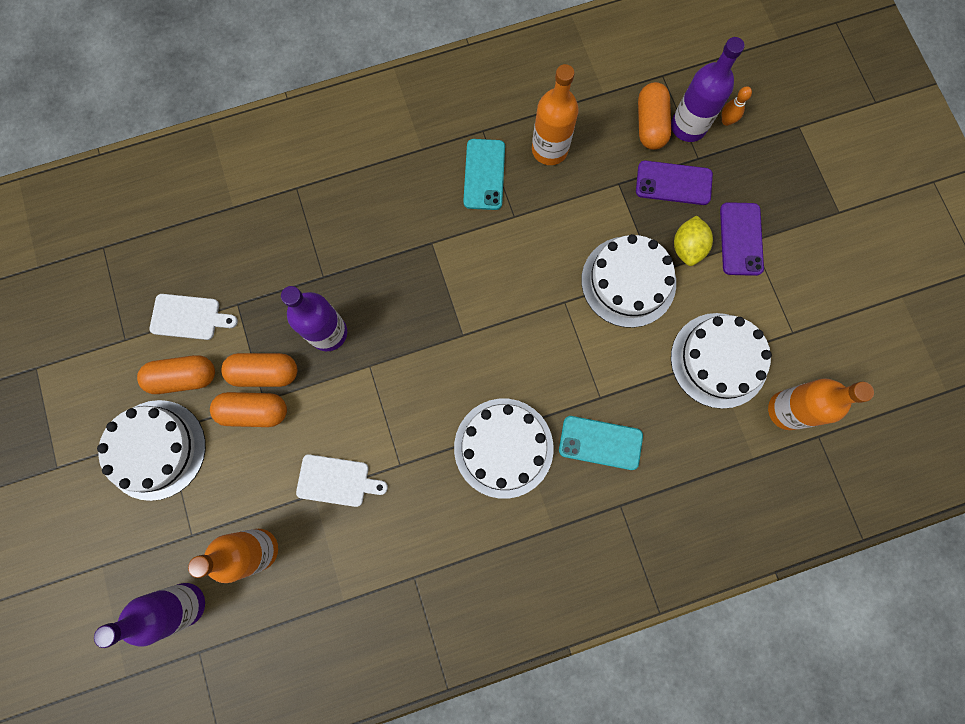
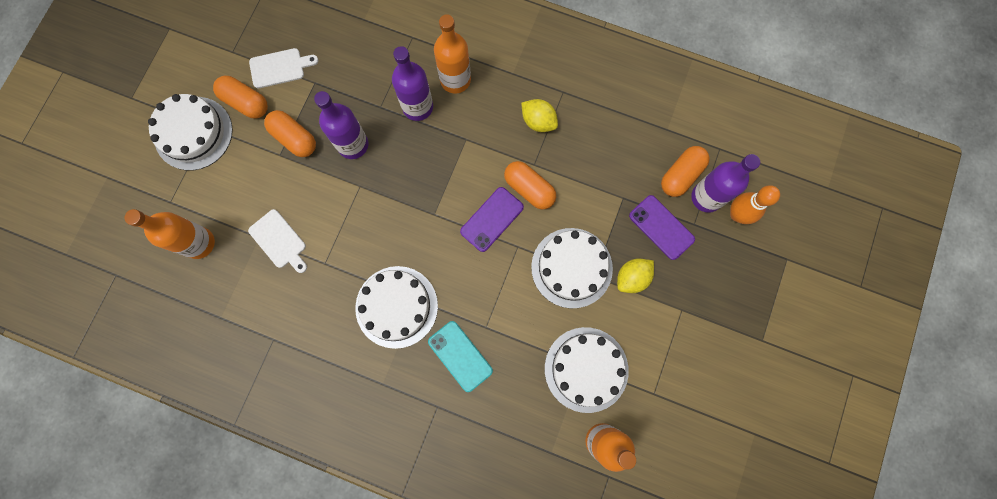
camera: 40 degrees right, 0 degrees up
(185, 604) = (132, 240): purple bottle -> purple bottle (418, 107)
(189, 317) = (280, 68): white cutting board -> white cutting board turned 60 degrees counterclockwise
(254, 411) = (268, 157): orange capsule -> orange capsule (529, 189)
(484, 174) = (538, 121): turquoise phone -> yellow lemon
(549, 149) = (596, 139): orange bottle -> orange bottle (455, 80)
(726, 121) = (737, 214): orange bowling pin -> orange bowling pin, size x1.69
(740, 239) = (674, 302): purple phone -> purple phone (492, 219)

